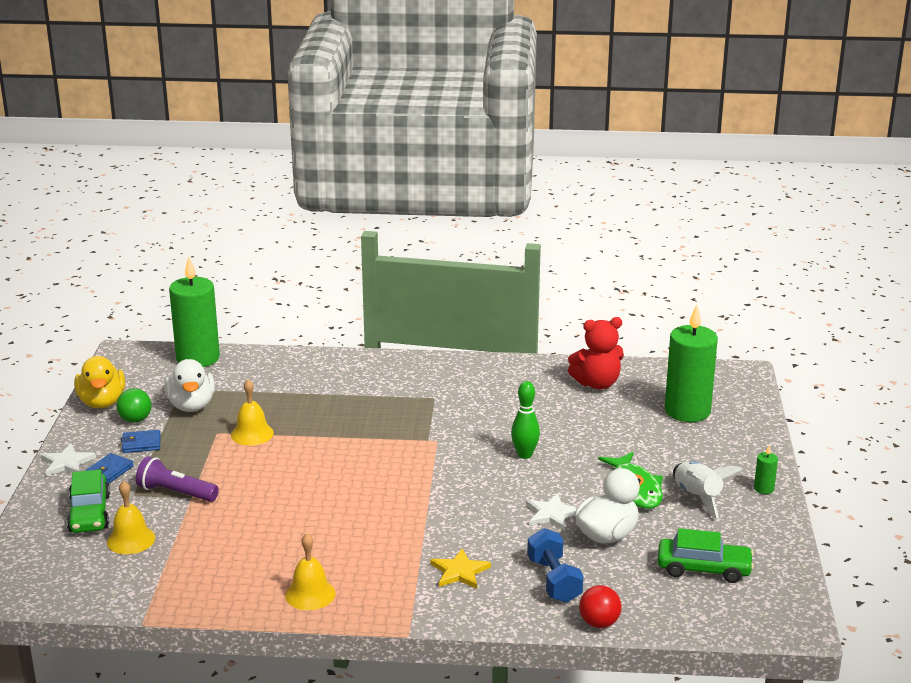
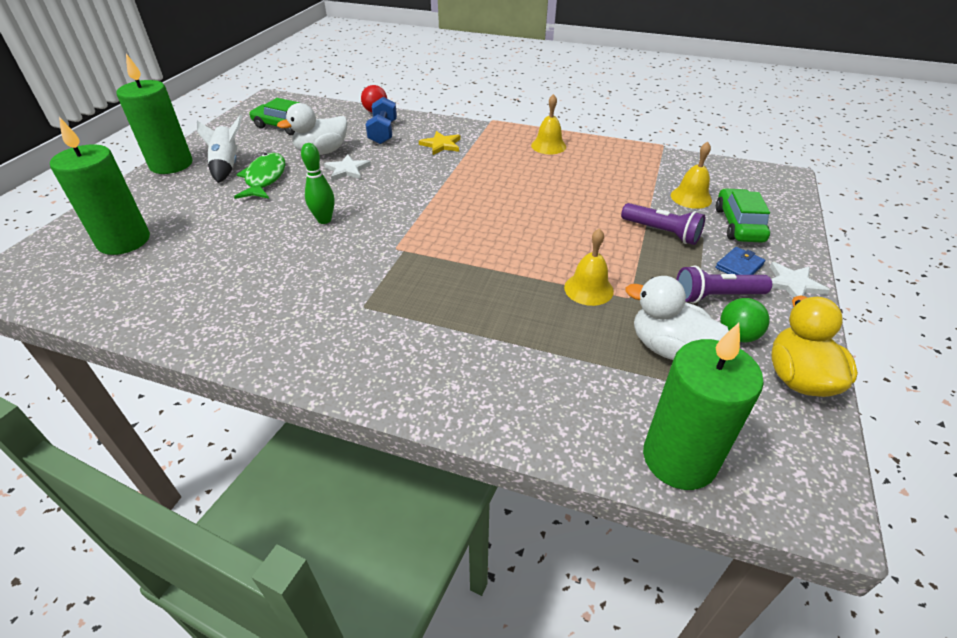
camera: 165 degrees left, 15 degrees up
(141, 444) = (716, 296): blue wallet -> purple flashlight
(191, 405) = (669, 348): white duck -> white duck turned 60 degrees counterclockwise
(597, 384) = (165, 293): red teddy bear -> none
(764, 489) = (171, 164): green candle -> green candle, size x2.49

